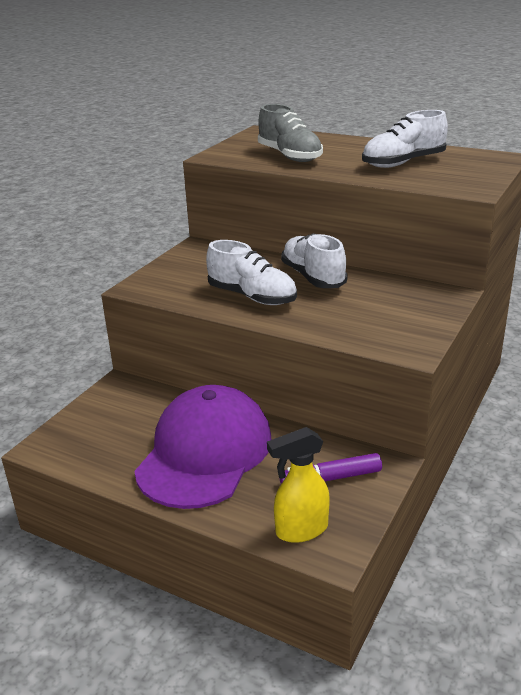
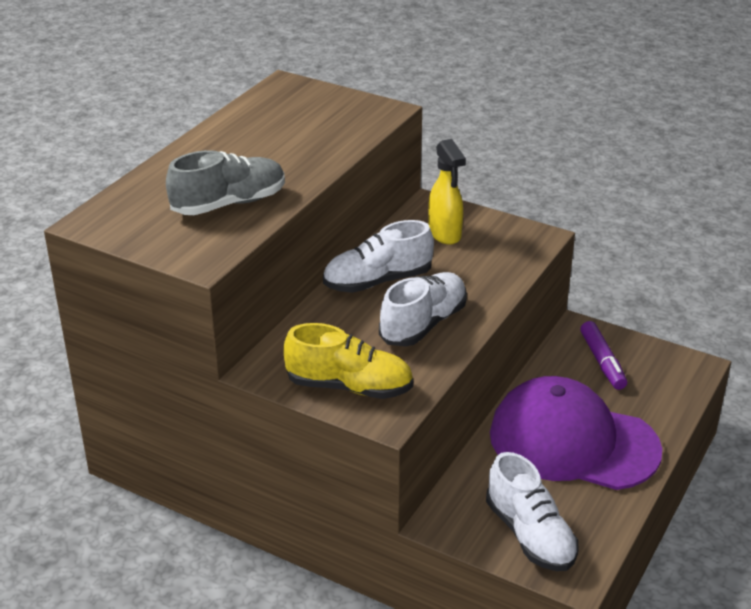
camera: 90 degrees left, 5 degrees up
(173, 273) = (349, 387): none -> yellow shoe
(301, 530) = (672, 382): yellow spray bottle -> yellow spray bottle (445, 234)
(403, 163) = (287, 136): white shoe -> white shoe (530, 535)

